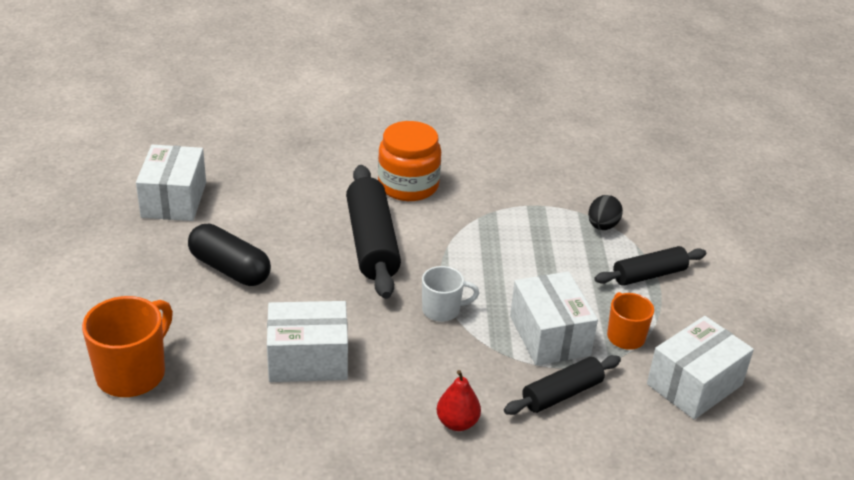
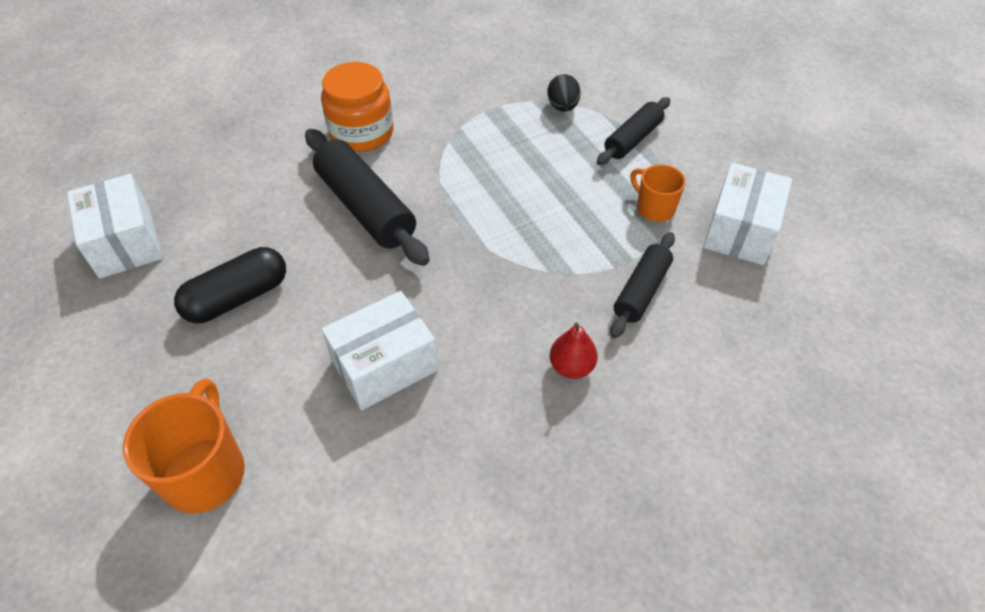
camera: 25 degrees left, 15 degrees up
(230, 269) = (237, 298): black capsule -> black capsule turned 45 degrees counterclockwise
(442, 310) = (479, 252): white mug -> none
(549, 335) = (591, 236): white box -> none

